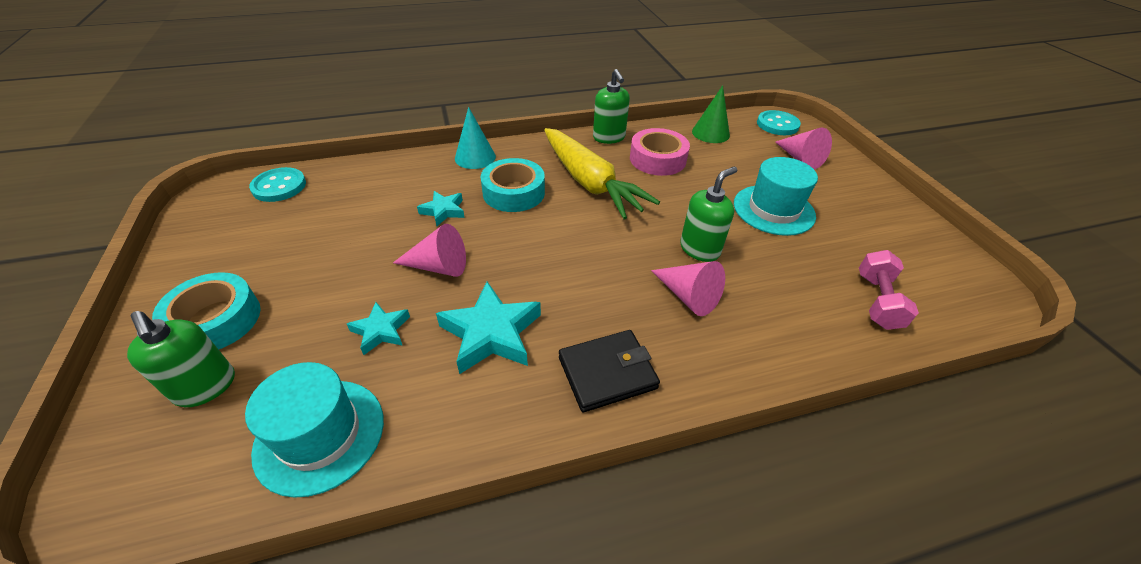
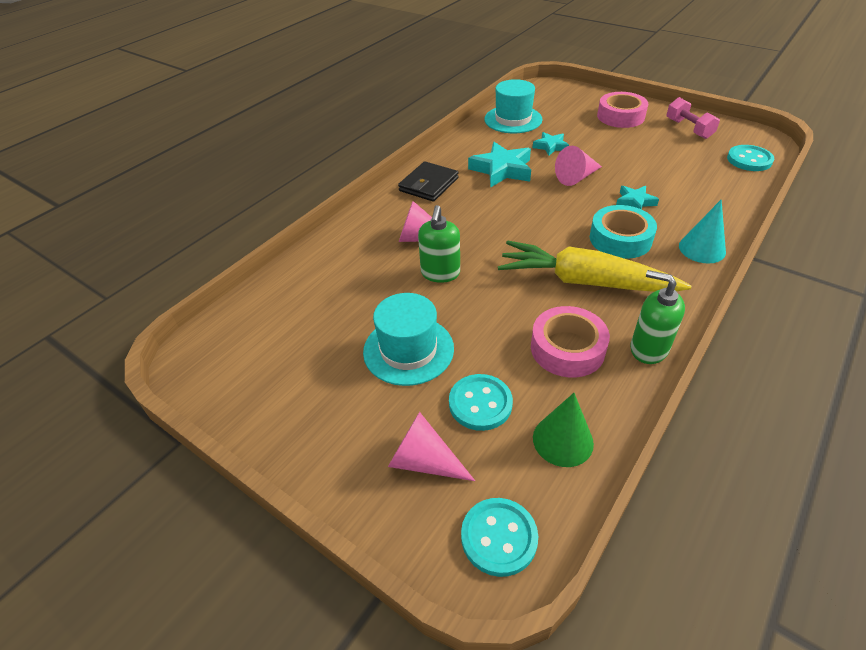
camera: 145 degrees right, 0 degrees up
(206, 387) = (576, 107): green soap dispenser -> none
(215, 320) = (620, 116): turquoise tape -> pink tape
(744, 163) = (480, 403): none -> turquoise button
(877, 301) = (289, 304): pink dumbbell -> pink dumbbell (688, 129)

